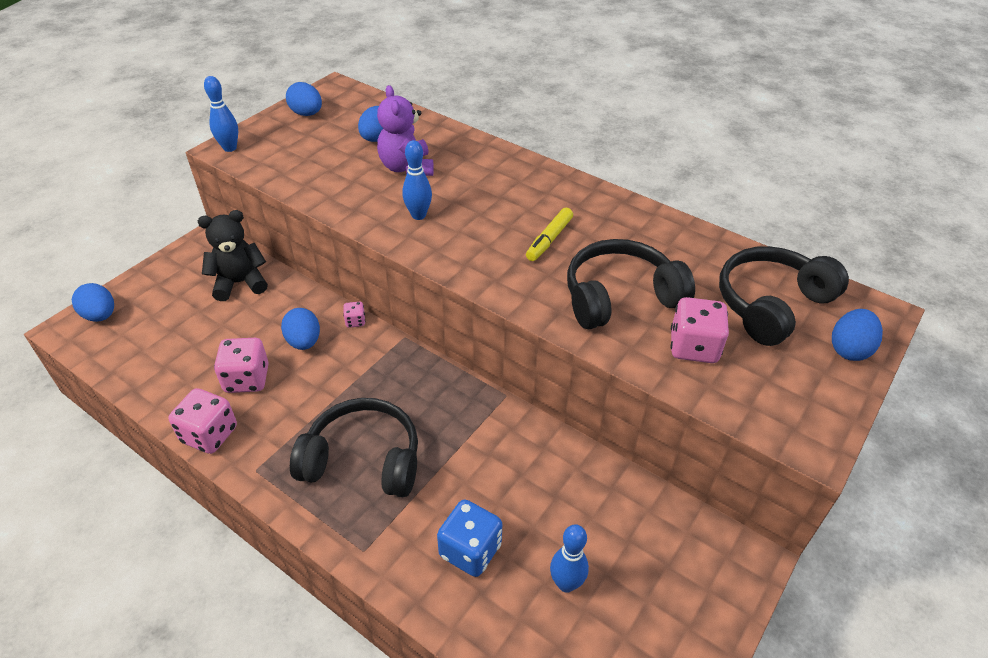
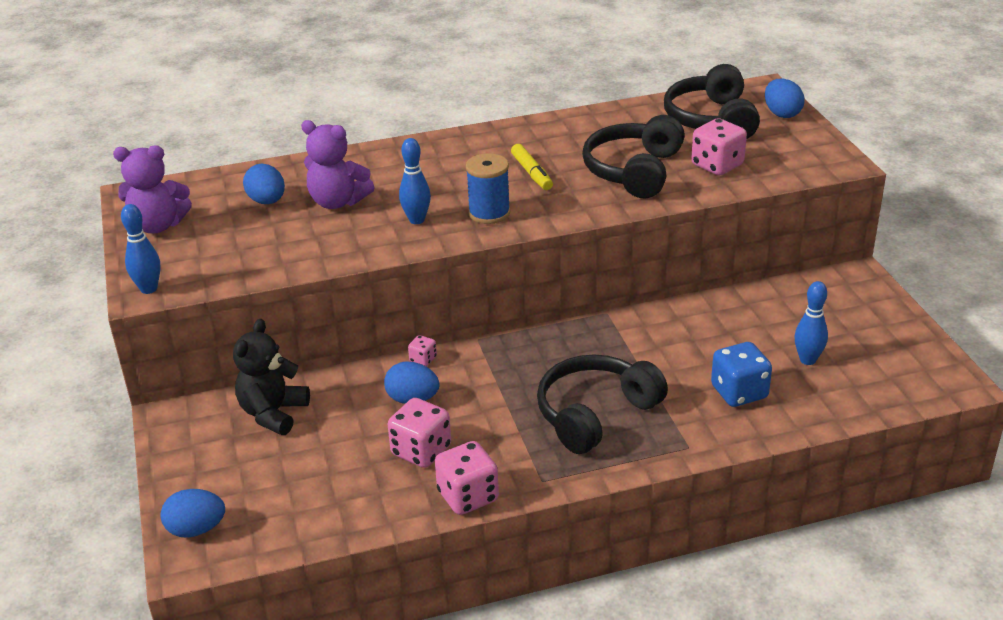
camera: 50 degrees left, 10 degrees down
(307, 114) = (158, 225): blue egg -> purple teddy bear
(465, 246) = (489, 213): none -> blue spool

